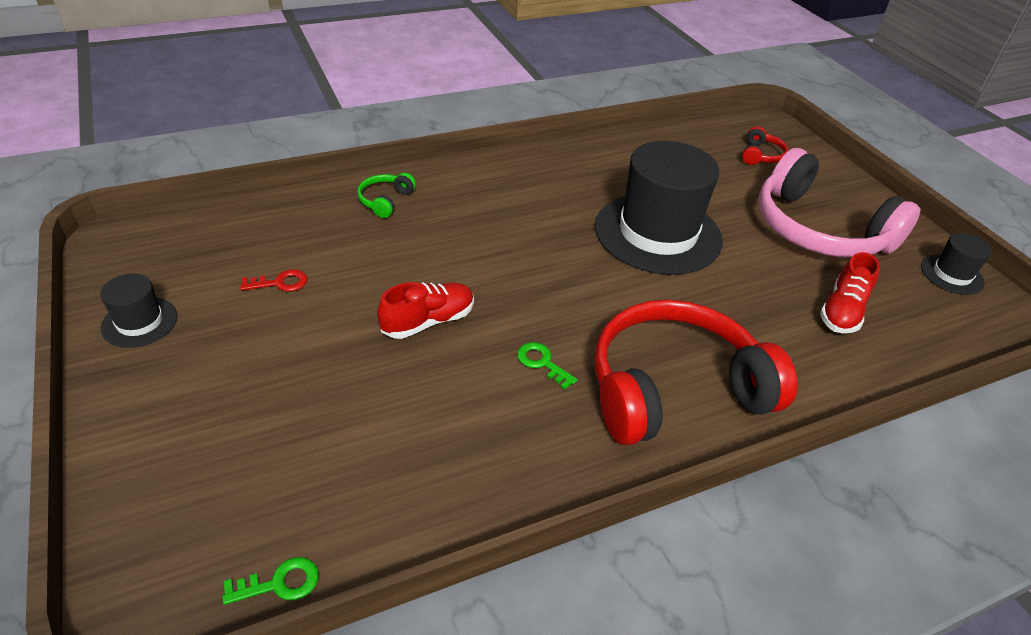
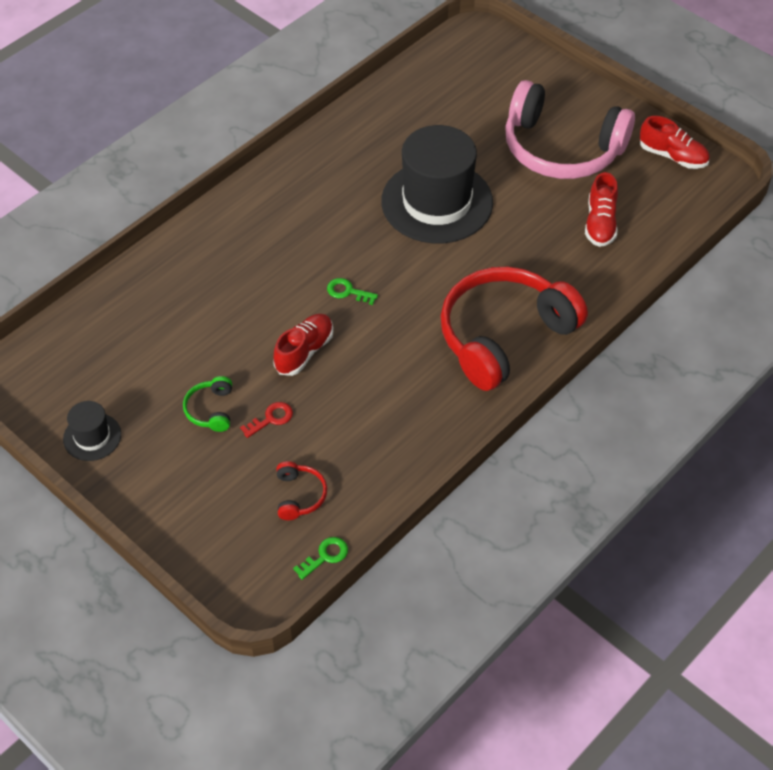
camera: 20 degrees left, 10 degrees up
(280, 283) = (171, 364): red key -> red key (271, 419)
(385, 201) = (199, 255): green headphones -> green headphones (211, 410)
(542, 363) = (404, 352): green key -> green key (347, 291)
(760, 155) = (489, 80): red headphones -> red headphones (299, 495)
(951, 274) = (672, 156): black hat -> red shoe

